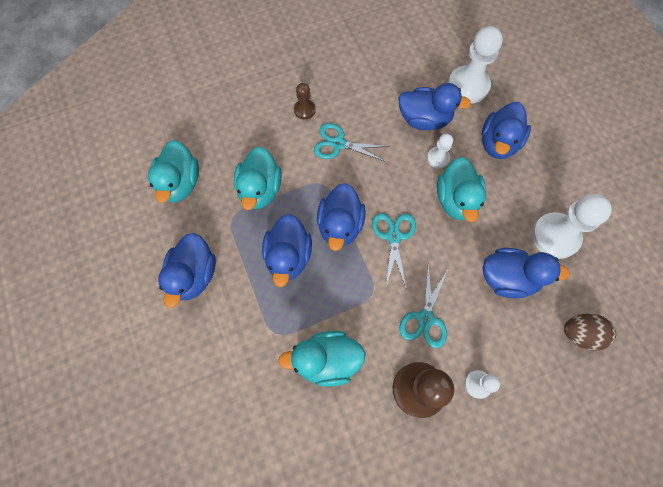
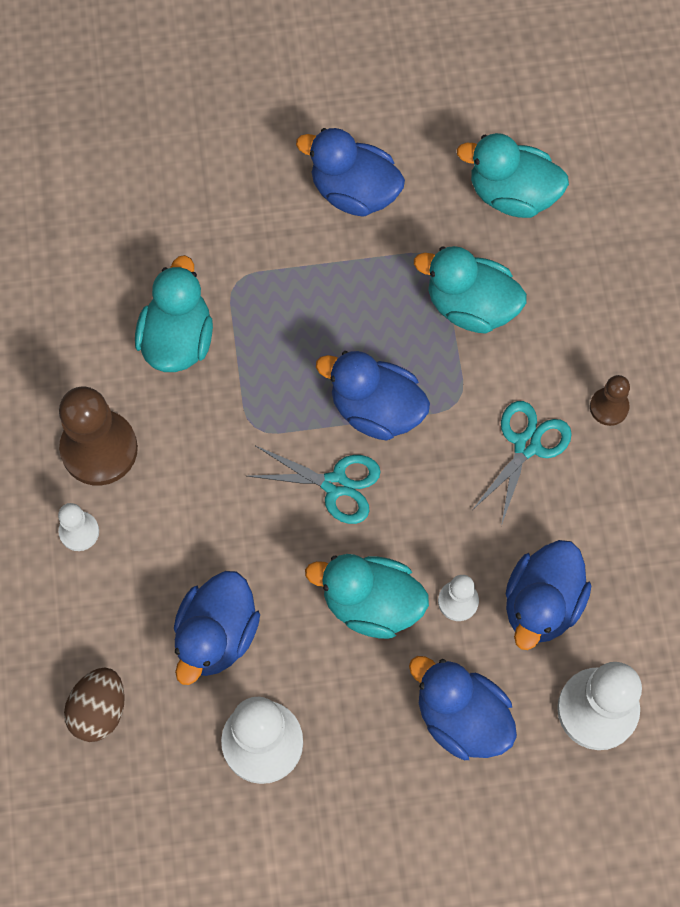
camera: 105 degrees right, 0 degrees up
(288, 257) = (346, 323): blue duck -> none
(425, 318) = (193, 490): turquoise scissors -> none

